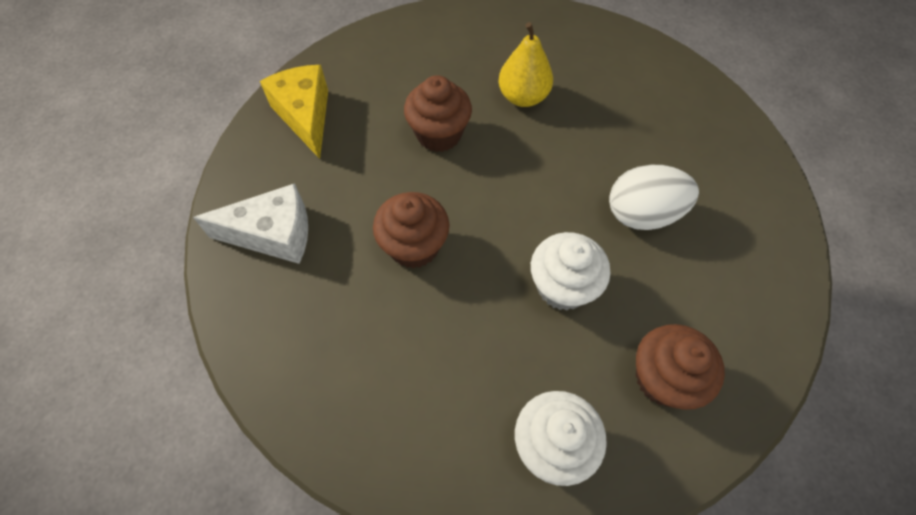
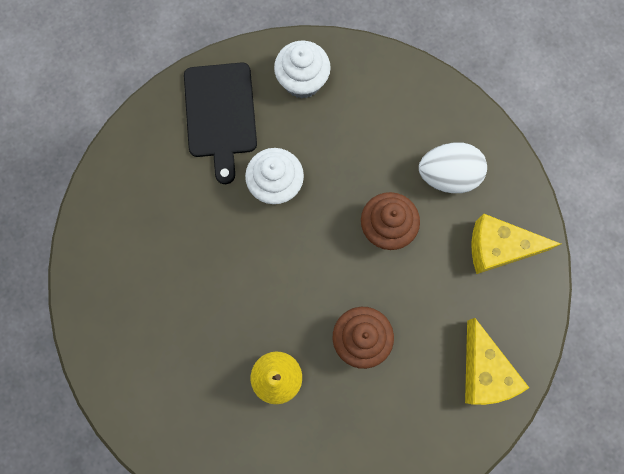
camera: 175 degrees left, 15 degrees up
(273, 234) = (498, 248): white cheese -> yellow cheese
(642, 214) = (199, 241): white egg -> white egg (448, 175)
(663, 378) = (220, 115): brown cupcake -> black cutting board

